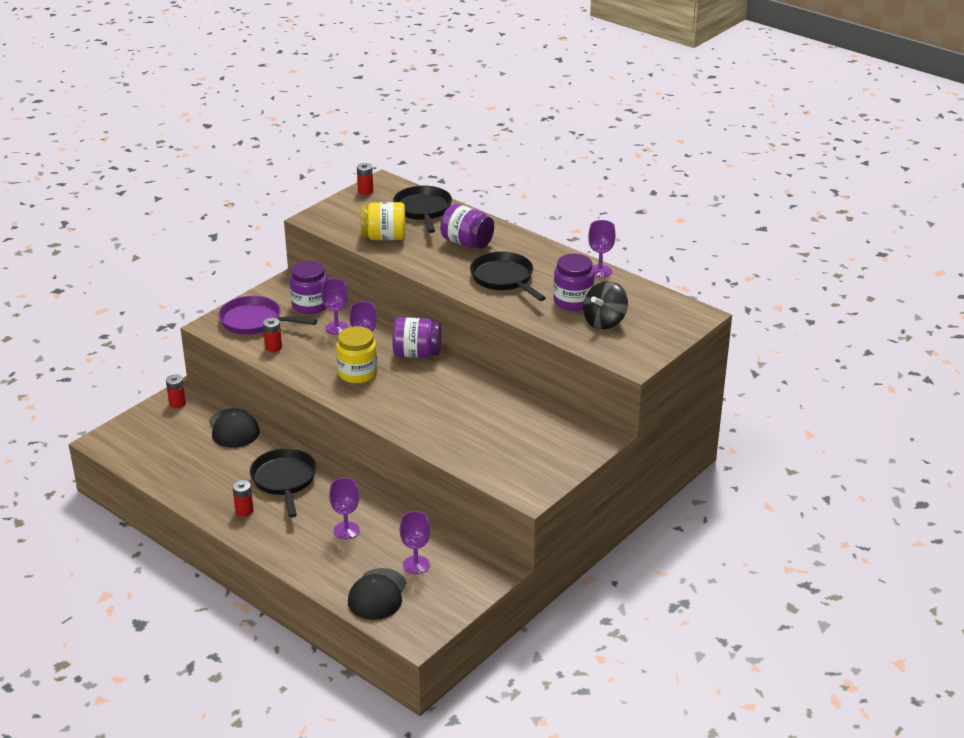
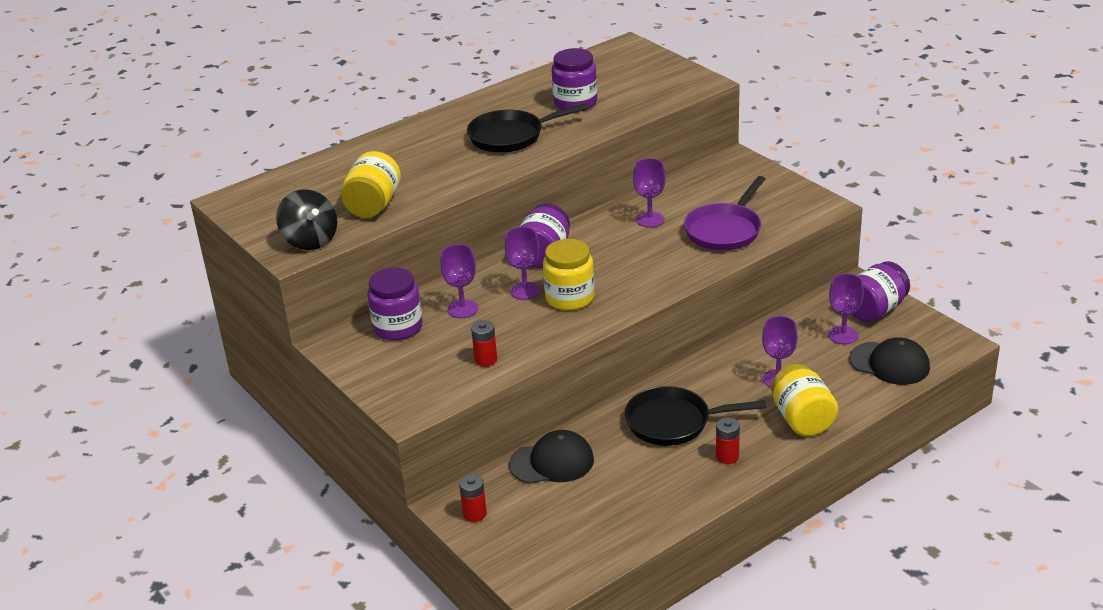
camera: 75 degrees left, 0 degrees up
(255, 321) = (414, 374): purple pan -> purple pan (725, 230)
(293, 547) = (802, 419): none -> yellow jar
(365, 191) = (244, 213): red battery -> none
(423, 210) = (322, 176): black pan -> none
(467, 243) = (419, 153): purple jar -> purple jar (874, 310)
(600, 271) = (521, 84): purple goblet -> purple goblet (650, 219)
(604, 321) = (621, 90): black spinning top -> black spinning top (310, 240)

